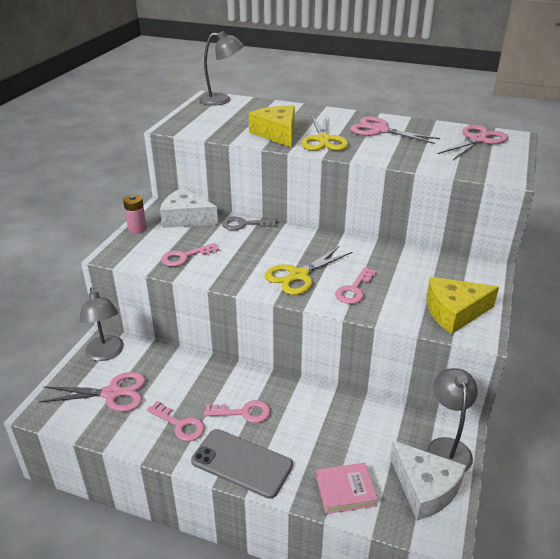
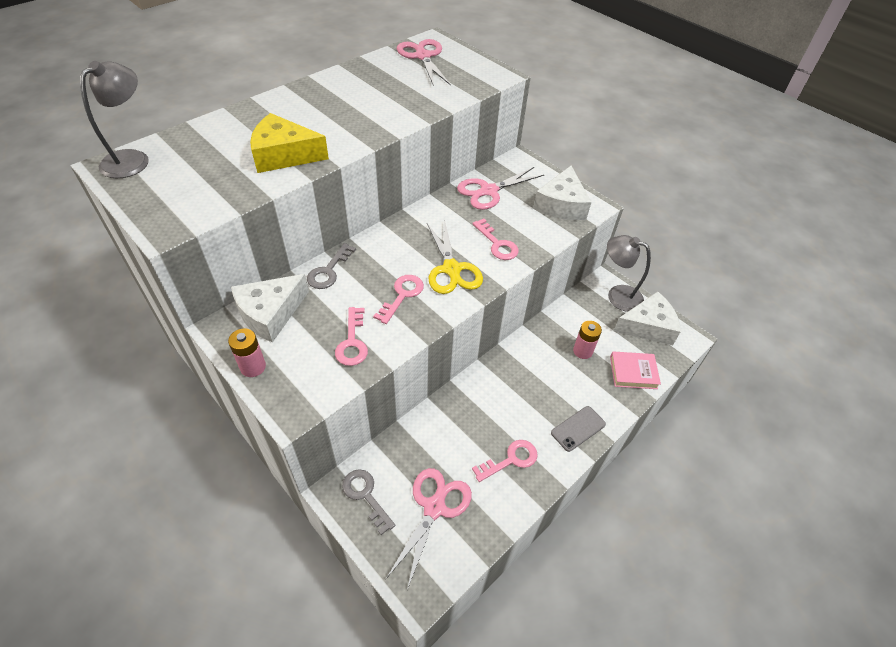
camera: 65 degrees left, 15 degrees up
(106, 354) = (365, 495): grey lamp -> grey key
(242, 463) = (578, 428): grey phone -> grey phone, size x0.61
(243, 412) = (521, 404): pink key -> pink key (402, 295)
(323, 140) = (333, 132): yellow scissors -> none
(340, 439) = (582, 351): none -> pink battery
(345, 491) = (633, 372): pink book -> pink book turned 75 degrees clockwise
(380, 130) = (349, 92): pink scissors -> pink scissors (489, 191)
(454, 312) = (561, 205): yellow cheese -> white cheese

